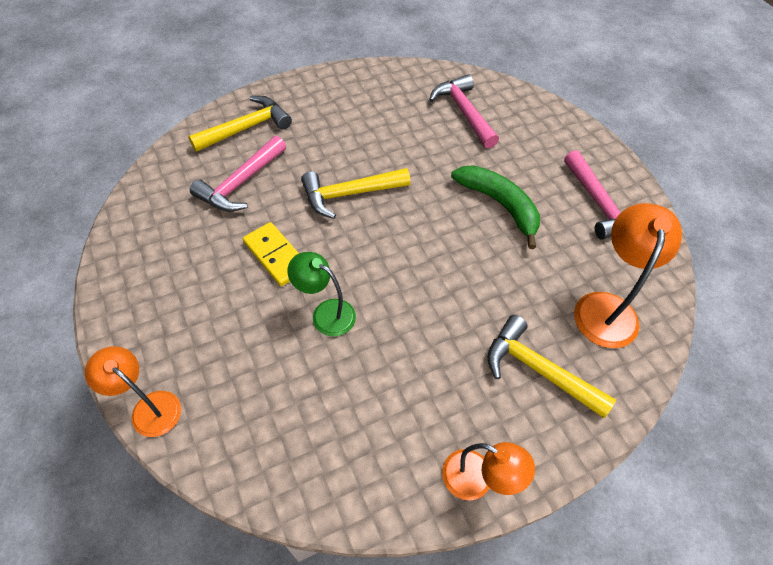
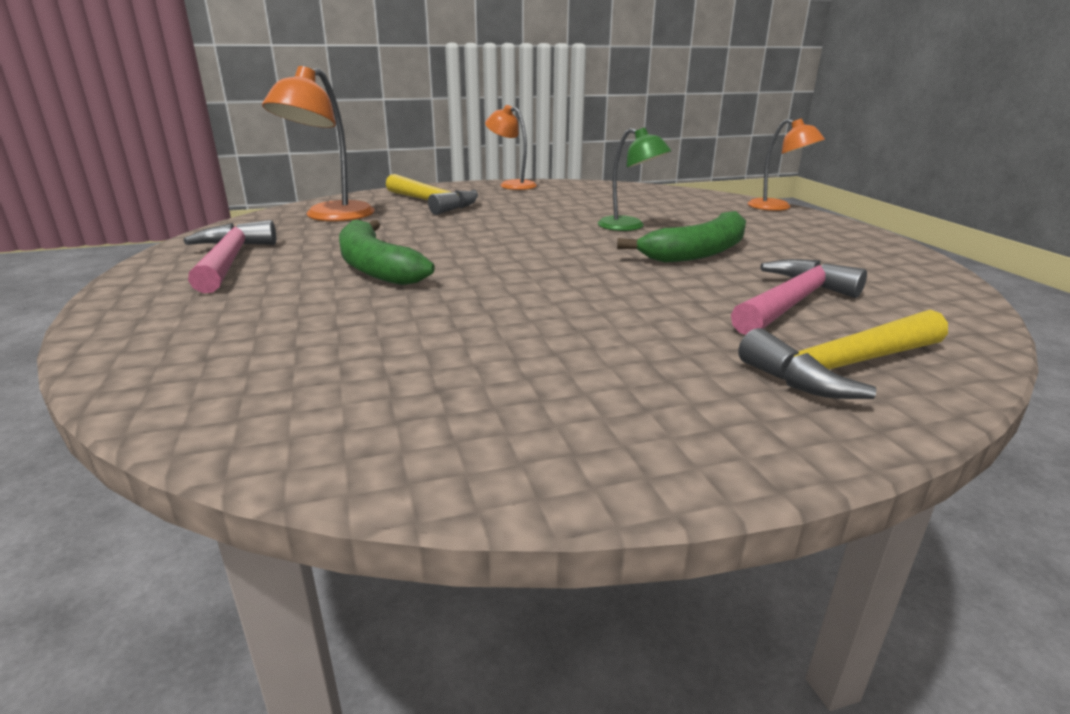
camera: 170 degrees left, 30 degrees down
(276, 255) = (698, 252): yellow domino -> green banana
(349, 194) = (604, 285): yellow hammer -> none
(463, 112) = (324, 365): pink hammer -> none

